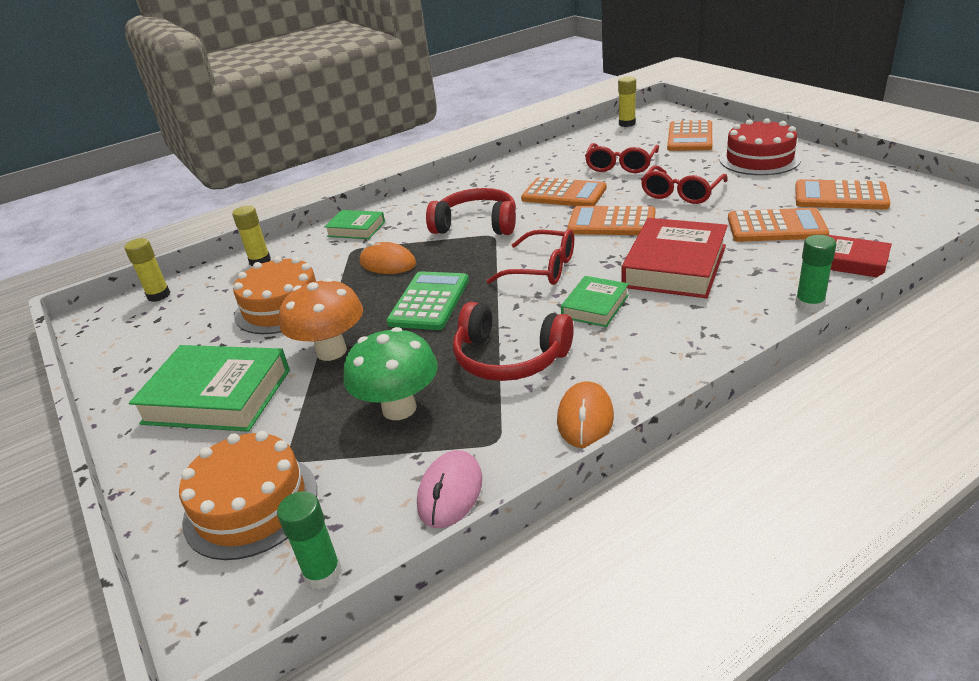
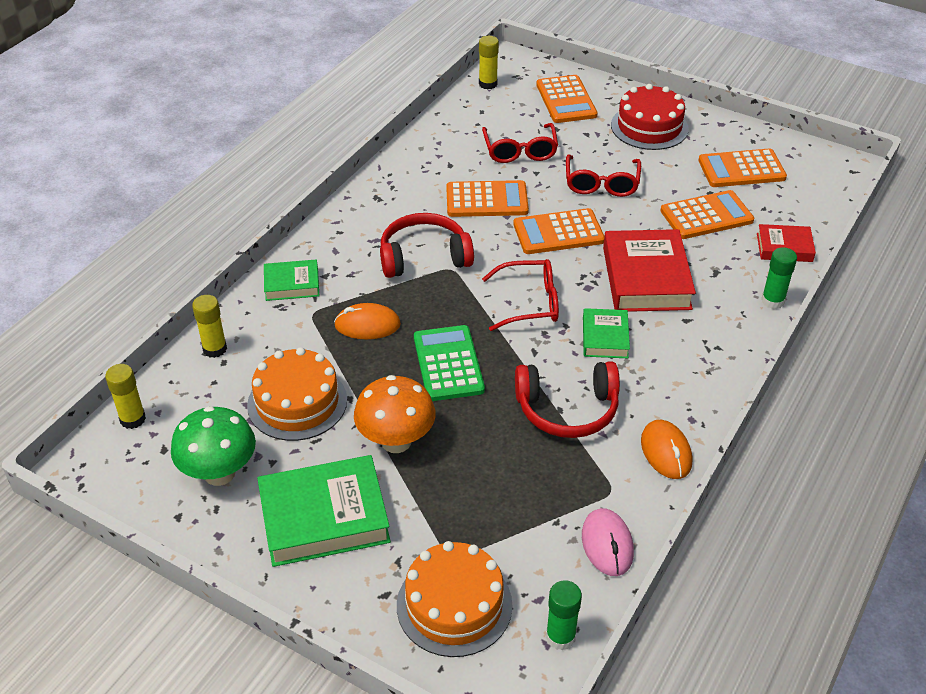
camera: 30 degrees left, 10 degrees up
(399, 408) = (509, 483): green mushroom -> green mushroom (219, 473)

